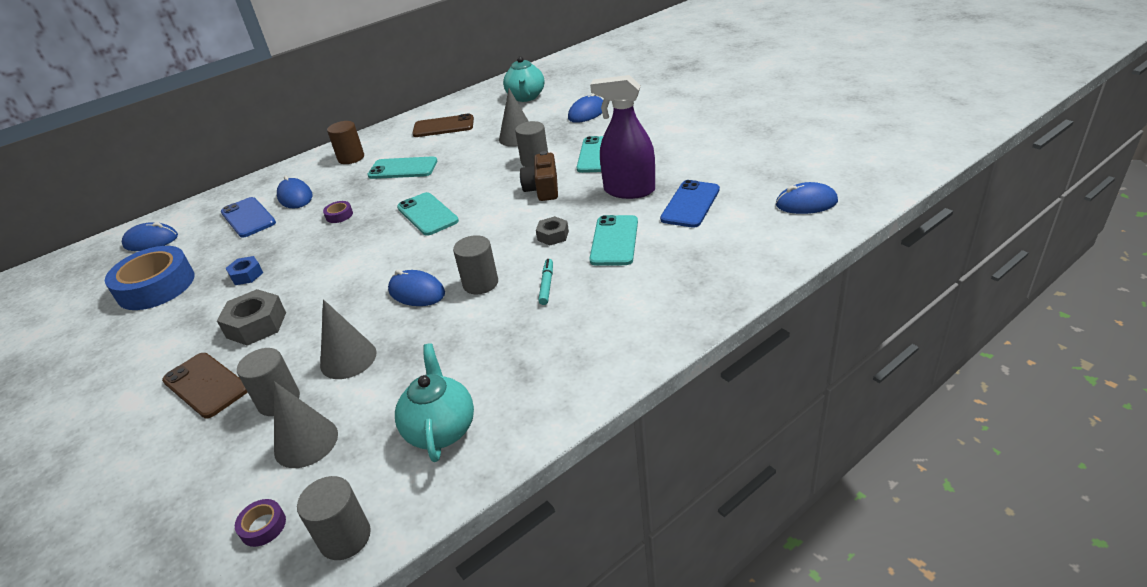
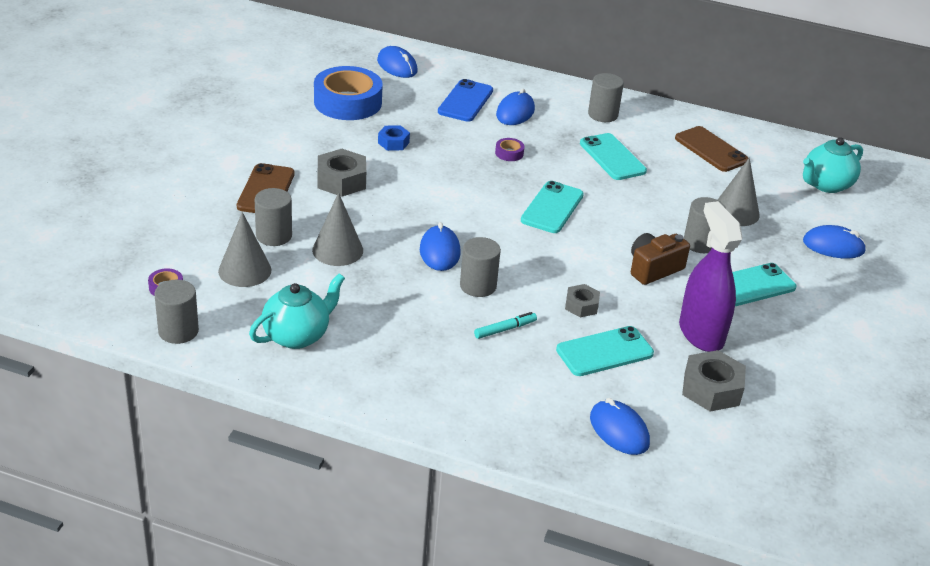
camera: 50 degrees right, 0 degrees up
(351, 158) = (603, 114): brown cylinder -> grey cylinder
(690, 204) = (711, 389): blue phone -> grey nut
(806, 203) = (787, 484): blue mouse -> blue mouse (619, 430)

